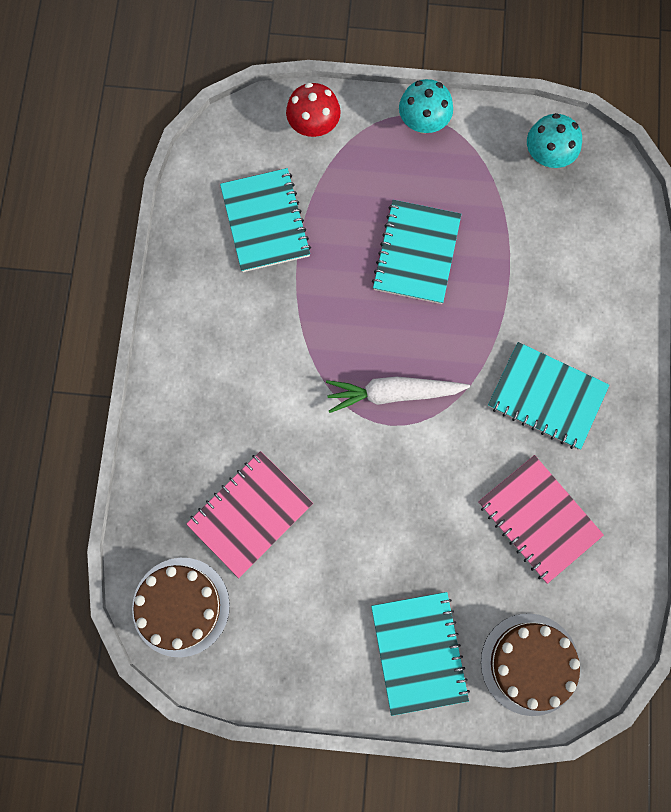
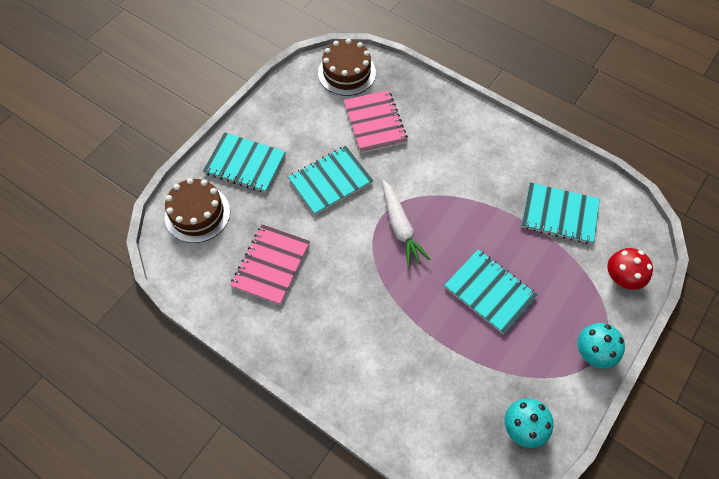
camera: 120 degrees right, 15 degrees down
(393, 393) = (400, 227): white carrot -> white carrot turned 135 degrees clockwise
(538, 519) = (271, 265): pink notebook -> pink notebook turned 60 degrees counterclockwise
(546, 397) = (342, 316): turquoise notebook -> turquoise notebook (330, 181)

